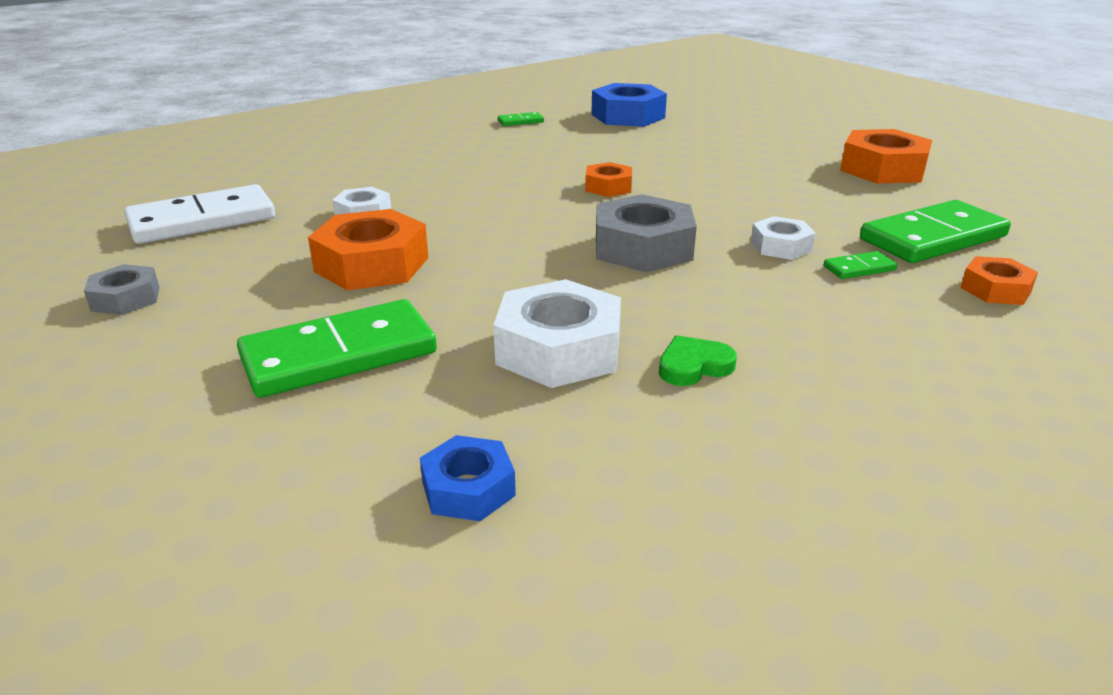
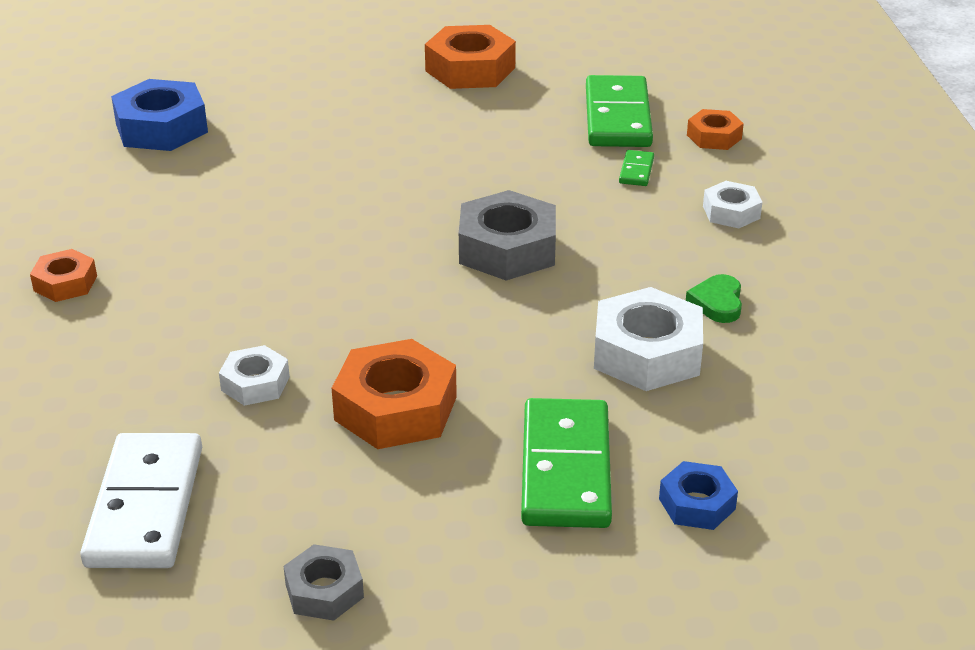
camera: 60 degrees left, 5 degrees up
(468, 488) = (798, 451): blue nut -> blue nut (697, 504)
(520, 121) = (84, 198): green domino -> none
(608, 187) = (352, 215): orange nut -> orange nut (65, 283)
(781, 246) = (568, 185): white nut -> white nut (731, 212)

